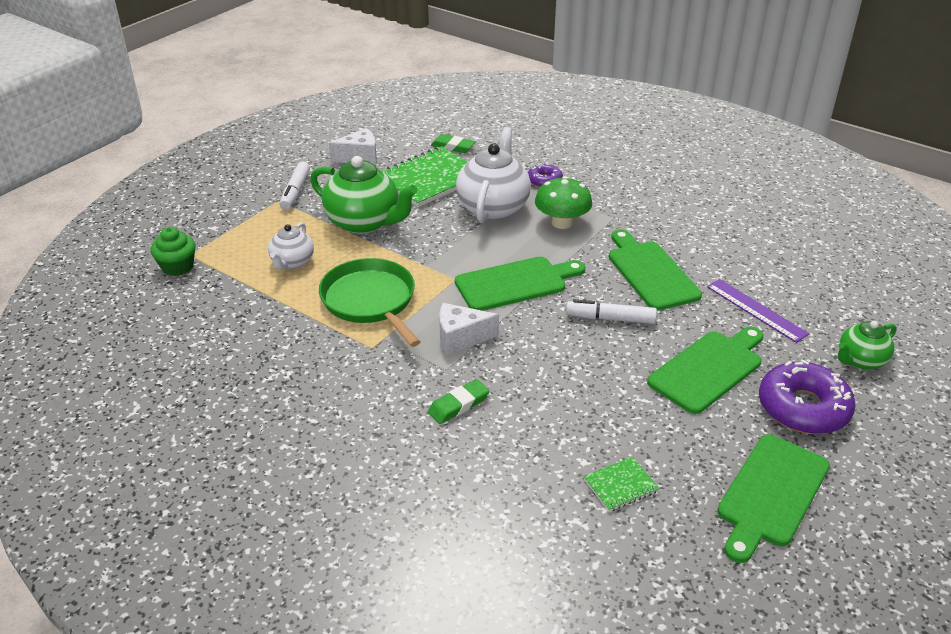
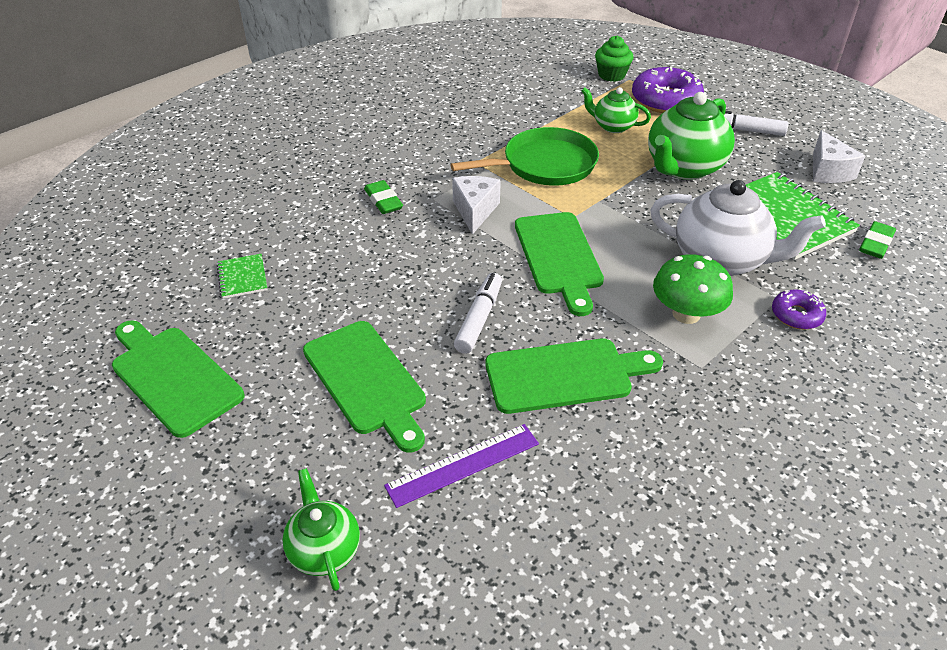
camera: 100 degrees right, 5 degrees up
(292, 262) = (612, 126): white teapot -> green teapot
(803, 408) = (270, 448): purple donut -> purple donut (665, 100)

